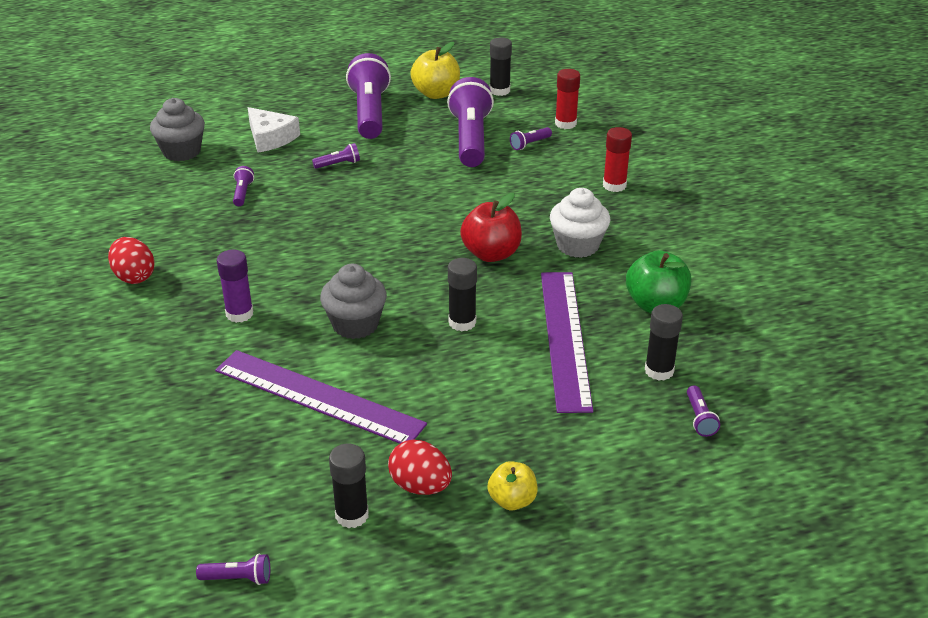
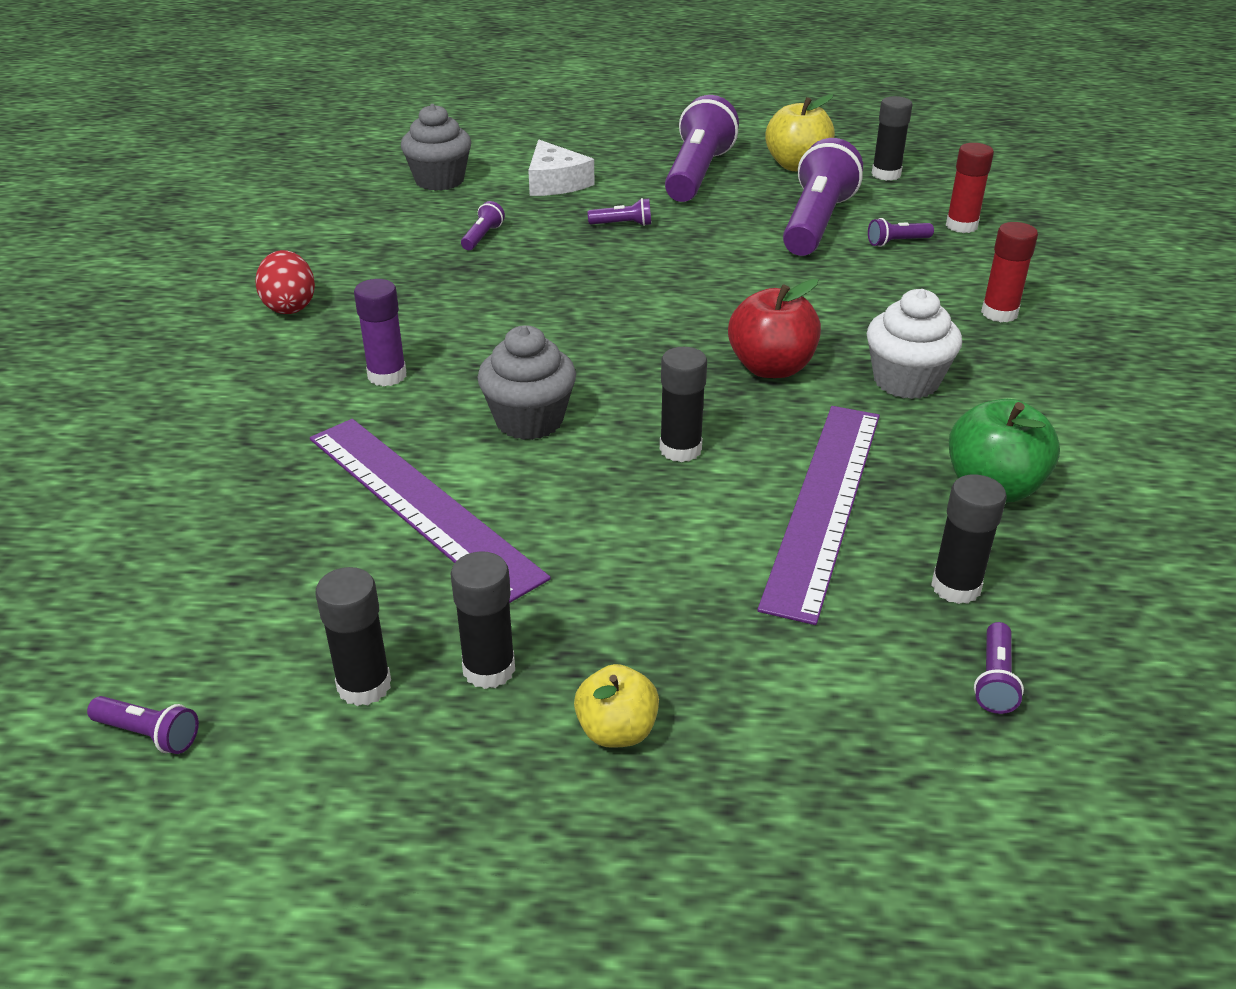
camera: 20 degrees right, 0 degrees up
(420, 486) = (489, 669): red egg -> black glue stick

